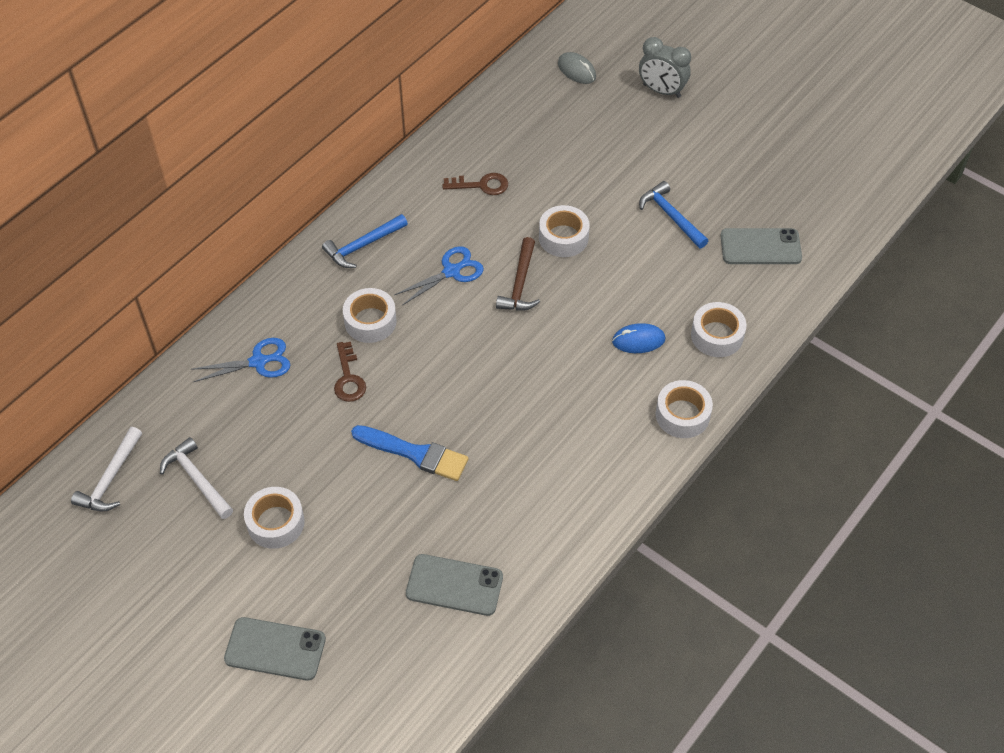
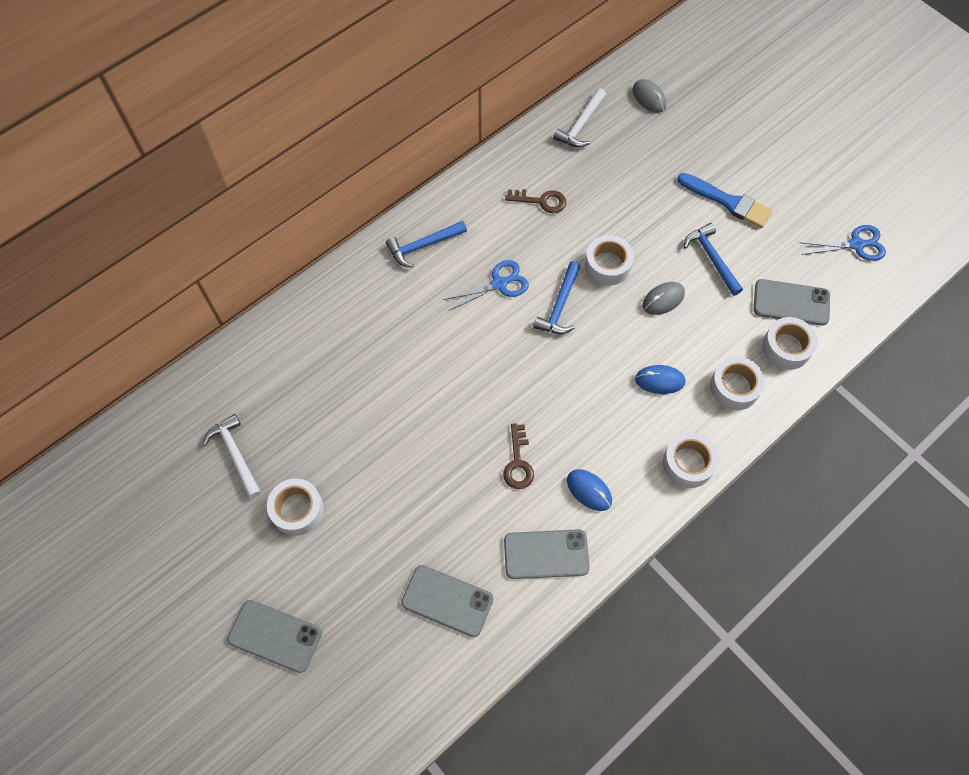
camera: 10 degrees right, 10 degrees up
(110, 479) = (160, 441): white hammer -> white hammer (580, 125)
(258, 362) = (310, 347): blue scissors -> blue scissors (856, 245)
(348, 378) = (387, 376): brown key -> brown key (518, 462)
(370, 321) = (417, 322): white tape -> white tape (786, 347)
(415, 453) = (434, 462): blue brush -> blue brush (728, 202)
(520, 284) = (559, 306): brown hammer -> blue hammer
(550, 524) = (546, 554): none -> grey phone
(584, 456) = (589, 490): none -> blue mouse
(627, 262) = (663, 299): none -> grey mouse
(661, 91) = (724, 129): grey clock -> none

